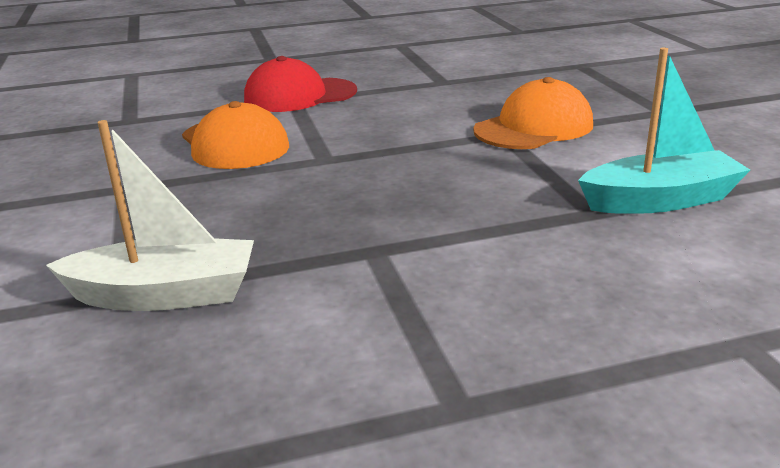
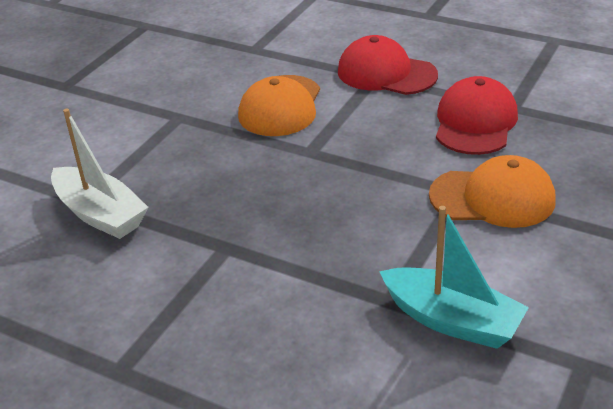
camera: 45 degrees right, 10 degrees up
(433, 97) = (475, 122): none -> red cap

